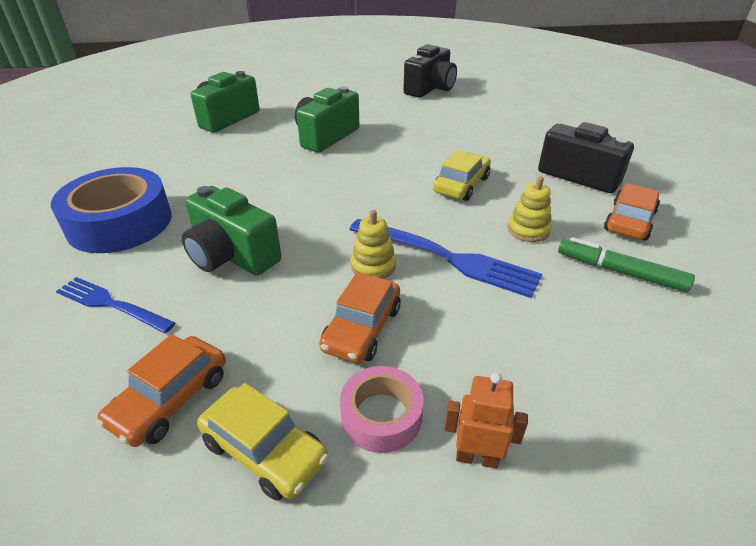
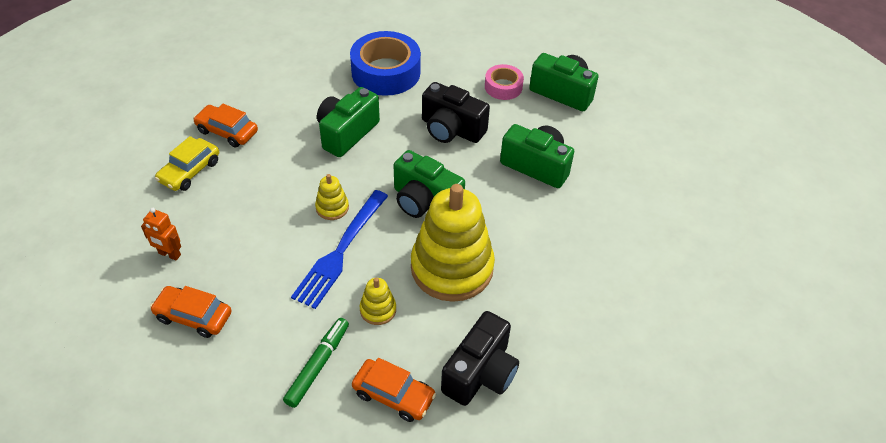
camera: 85 degrees right, 10 degrees up
(111, 304) = (301, 91): blue fork -> none
(362, 328) = (269, 204): orange car -> orange car (193, 316)
(368, 198) = (425, 201): none -> green camera
(381, 416) = (202, 215): pink tape -> pink tape (503, 87)
(430, 89) = (690, 252): black camera -> black camera (451, 129)
(461, 185) = (452, 268): yellow car -> yellow stacking toy
(477, 457) = (169, 254): orange robot -> orange robot turned 105 degrees clockwise

